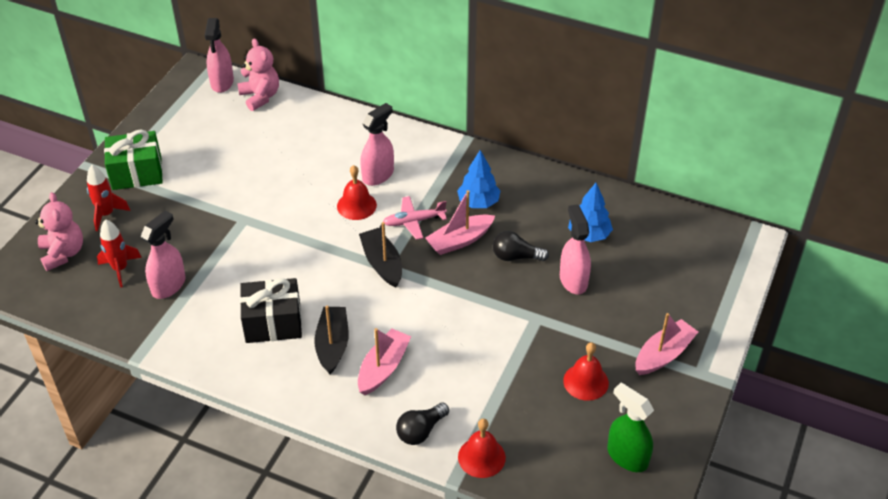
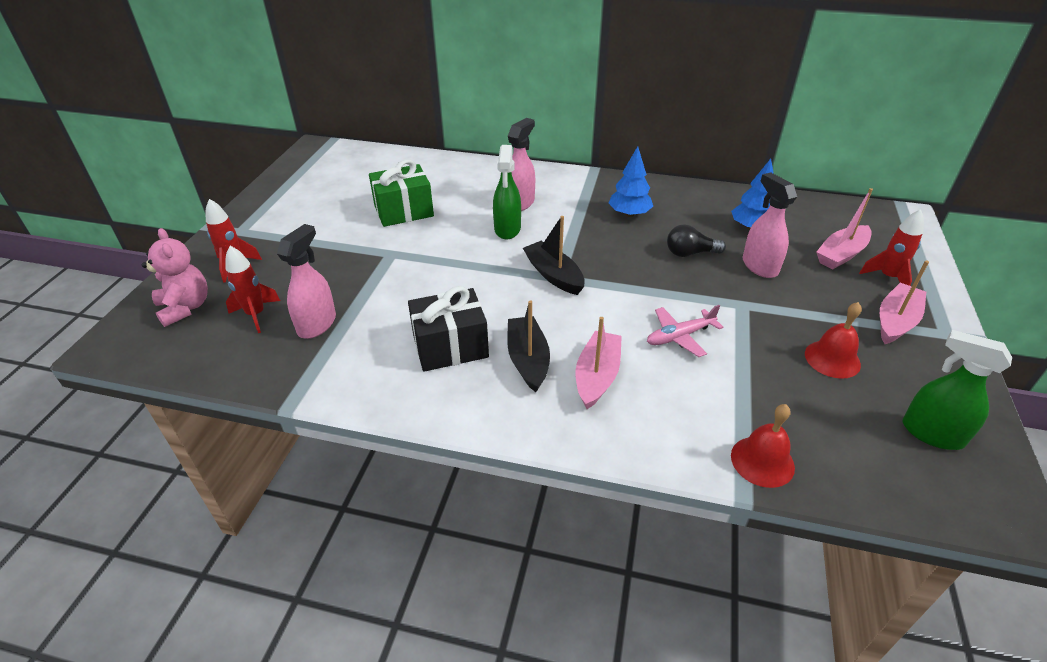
camera: 10 degrees left, 5 degrees down
(137, 173) = (265, 227): green gift -> green gift (404, 211)
(222, 83) = (343, 151): pink spray bottle -> none
(260, 97) = (383, 158): pink teddy bear -> none
(356, 205) = (507, 229): red bell -> green spray bottle
(413, 221) = (571, 236): pink plane -> pink plane (679, 336)
(421, 431) = (673, 441): black light bulb -> none
(460, 240) = (626, 246): pink boat -> pink boat (841, 254)
(686, 309) = (888, 277): none -> red rocket

